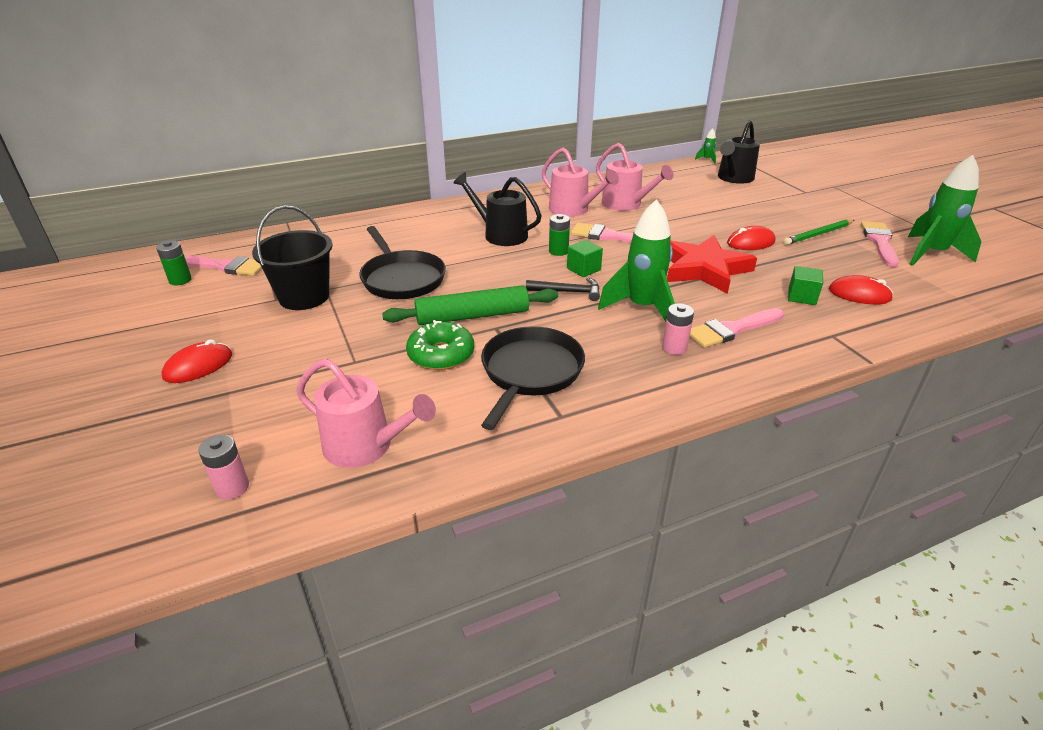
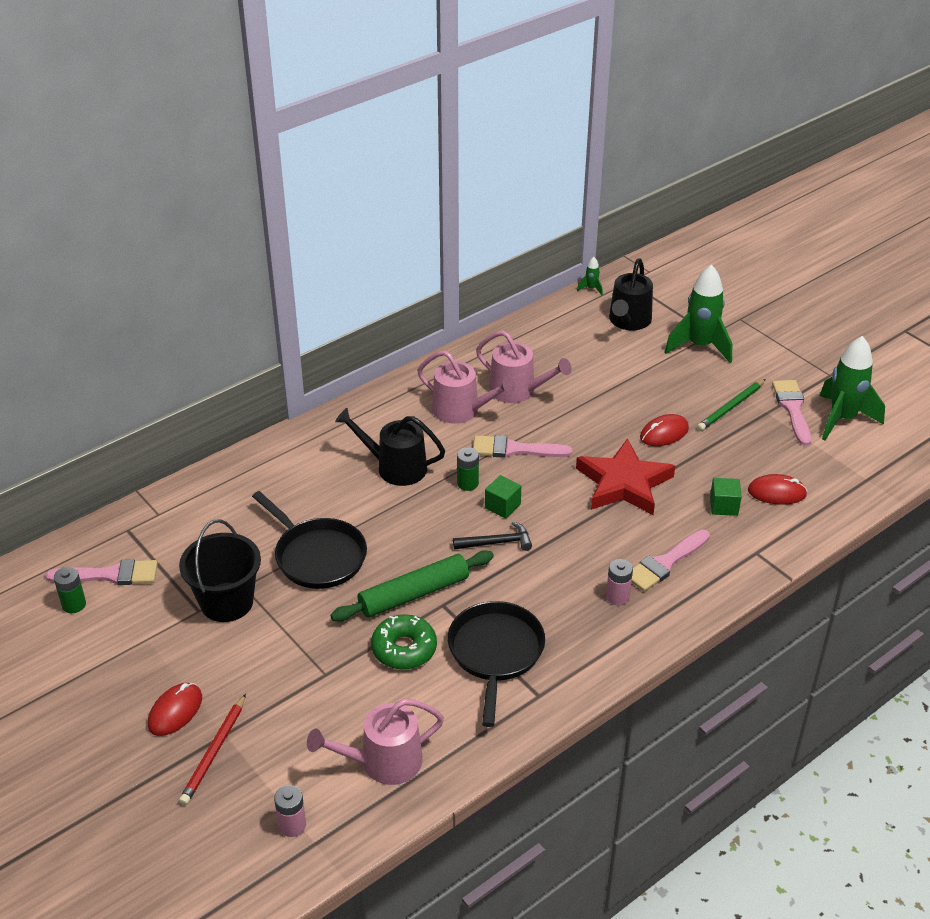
camera: 15 degrees left, 5 degrees up
(207, 405) = (214, 752): none -> red pencil
(365, 446) = (383, 762): pink watering can -> pink watering can turned 150 degrees clockwise
(642, 308) = (575, 551): green rocket -> green rocket (699, 346)

